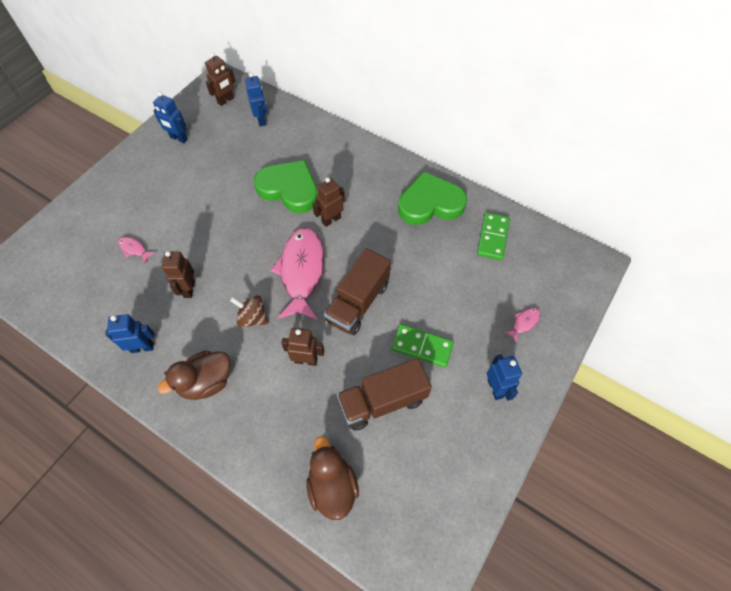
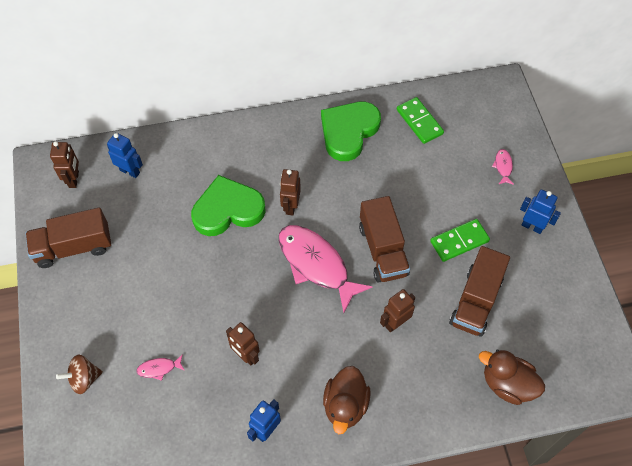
camera: 45 degrees left, 0 degrees up
(178, 138) = (74, 247): blue robot -> brown truck
(252, 318) = (322, 330): brown spinning top -> brown spinning top (84, 379)

